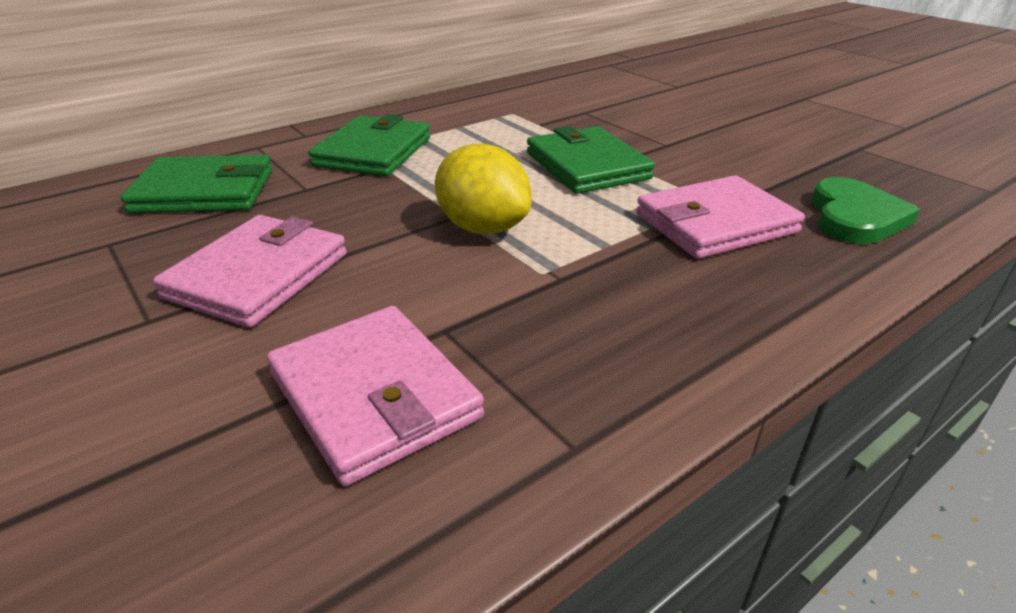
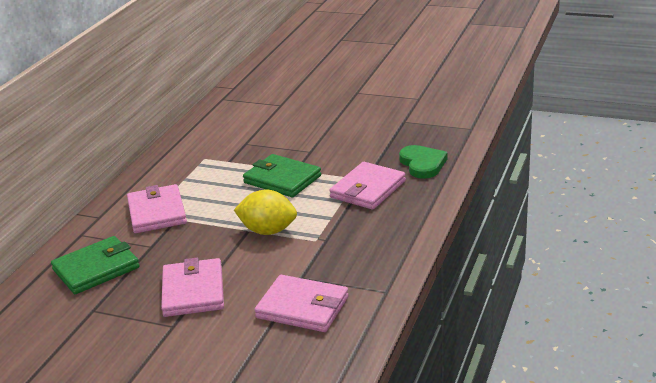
camera: 30 degrees left, 5 degrees down
(373, 152) = (157, 212): green wallet -> pink wallet

